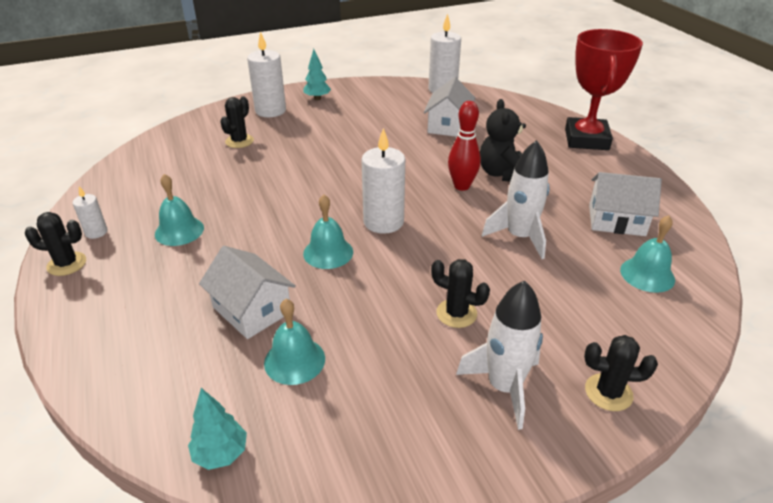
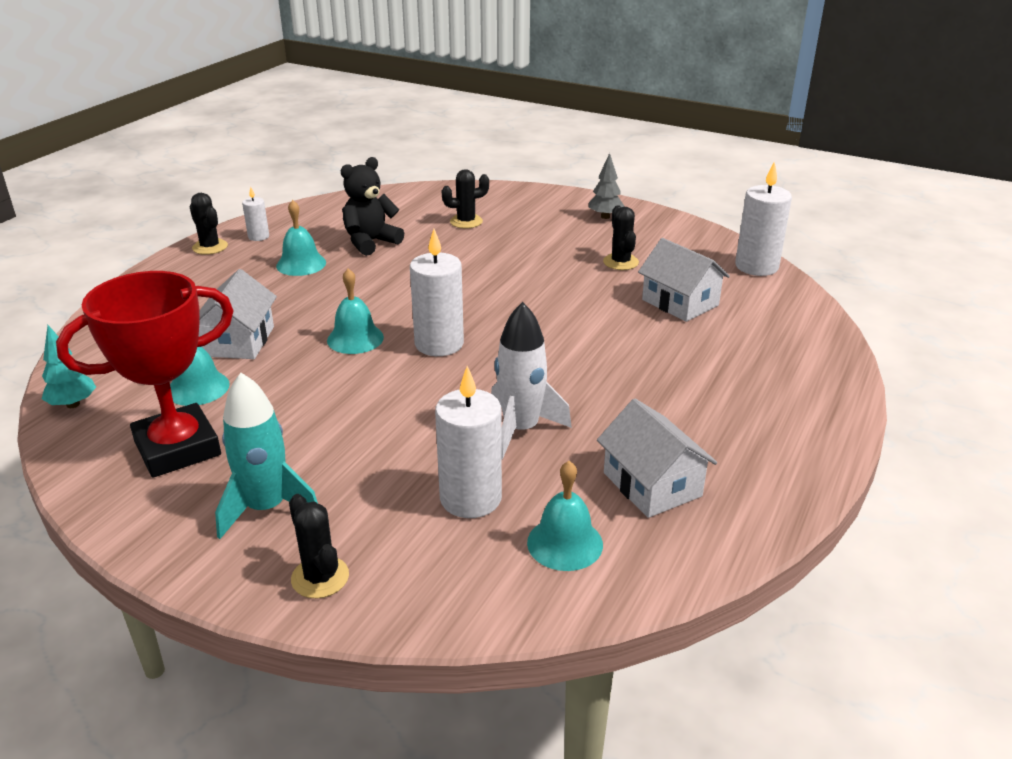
camera: 50 degrees right, 5 degrees down
(270, 111) = (541, 209): white candle -> white candle (470, 498)
(317, 98) = (605, 217): turquoise tree -> grey tree
(448, 125) = (680, 302): white house -> white house turned 75 degrees clockwise
(456, 313) = (344, 441): black cactus -> black cactus (620, 262)
(462, 186) = (567, 359): red bowling pin -> none
(501, 174) = (631, 372): black teddy bear -> black teddy bear (370, 242)
(504, 387) = (266, 508): white rocket -> turquoise rocket
(586, 139) = (815, 400): red trophy -> red trophy (177, 448)

